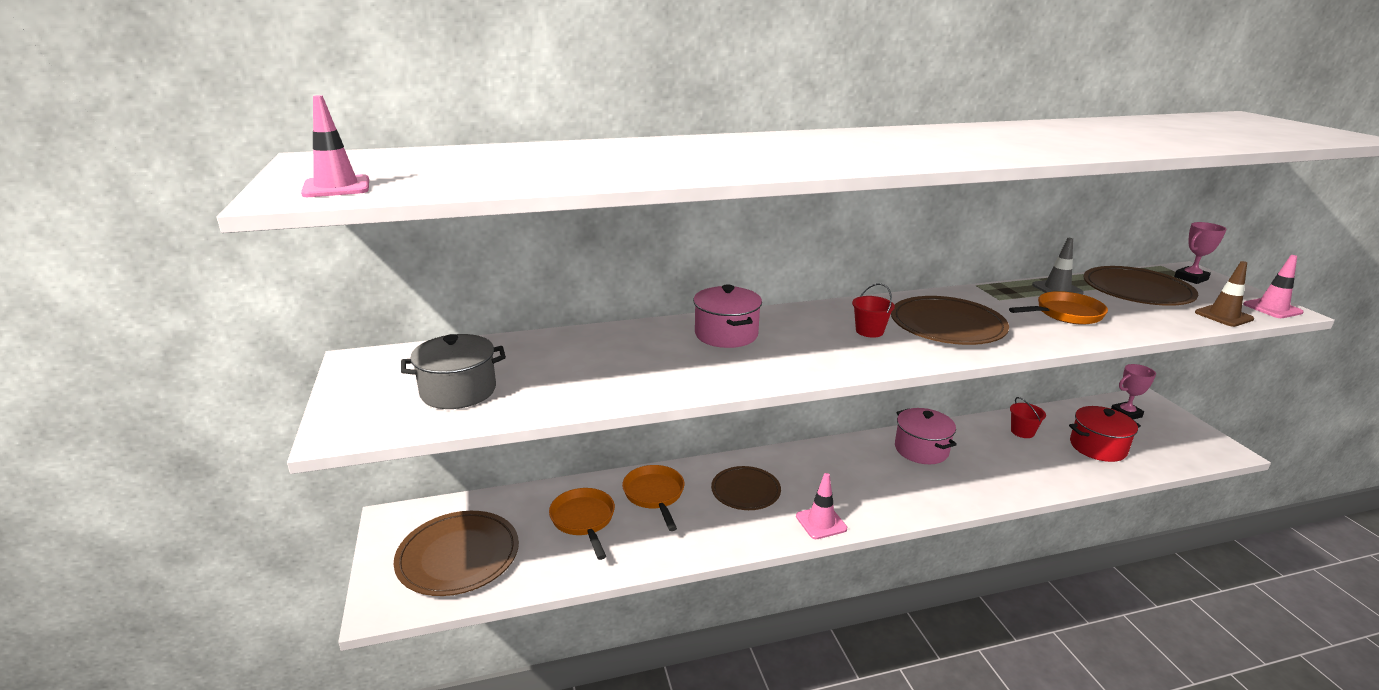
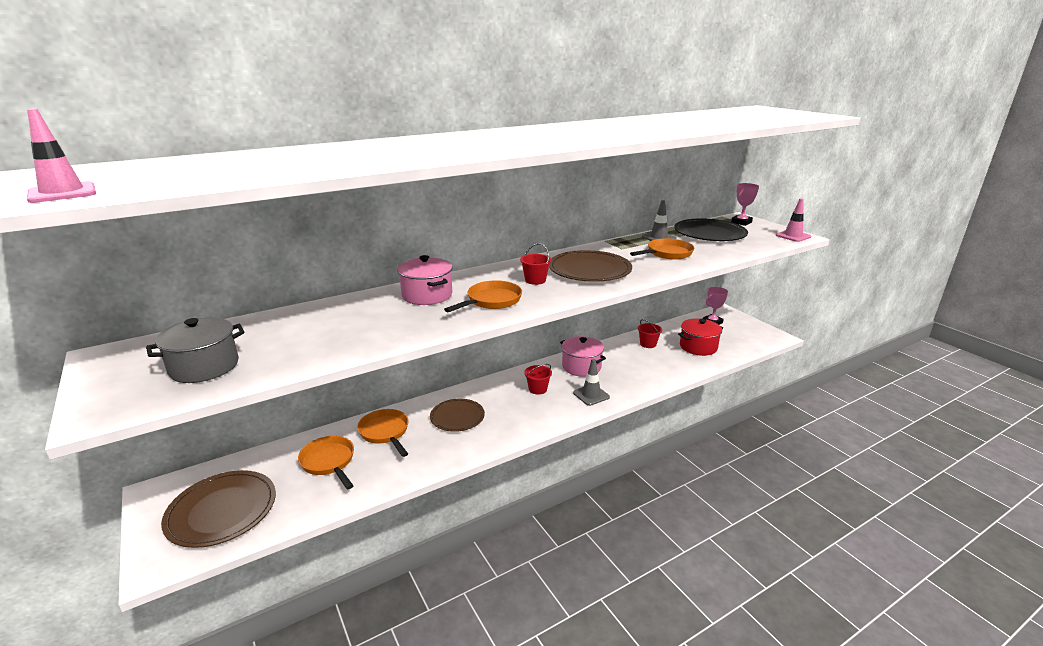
camera: 15 degrees left, 0 degrees up
(806, 353) = (491, 301): none -> orange pan
(821, 522) = (518, 430): pink traffic cone -> none
(856, 471) = (537, 389): none -> red bucket
(928, 491) = (591, 395): none -> grey traffic cone
(1137, 290) = (709, 233): brown plate -> black plate
(1223, 316) = (765, 244): brown traffic cone -> none

